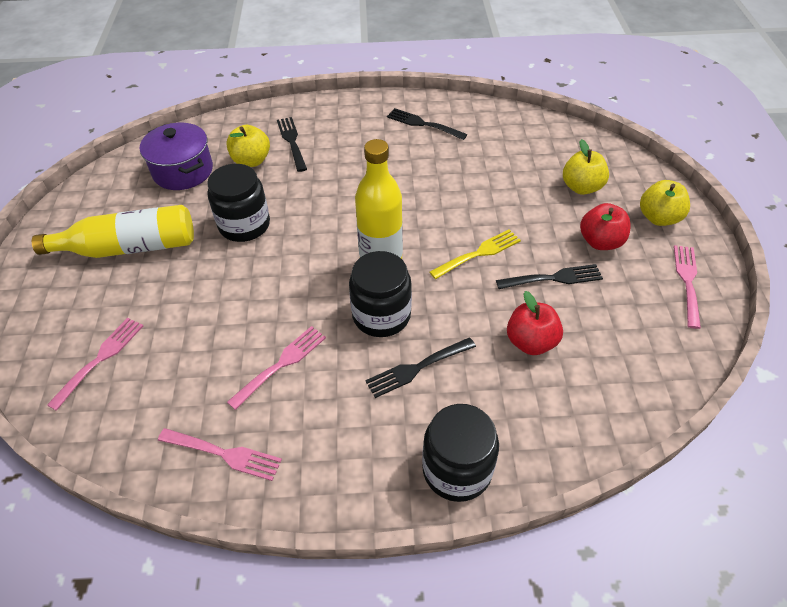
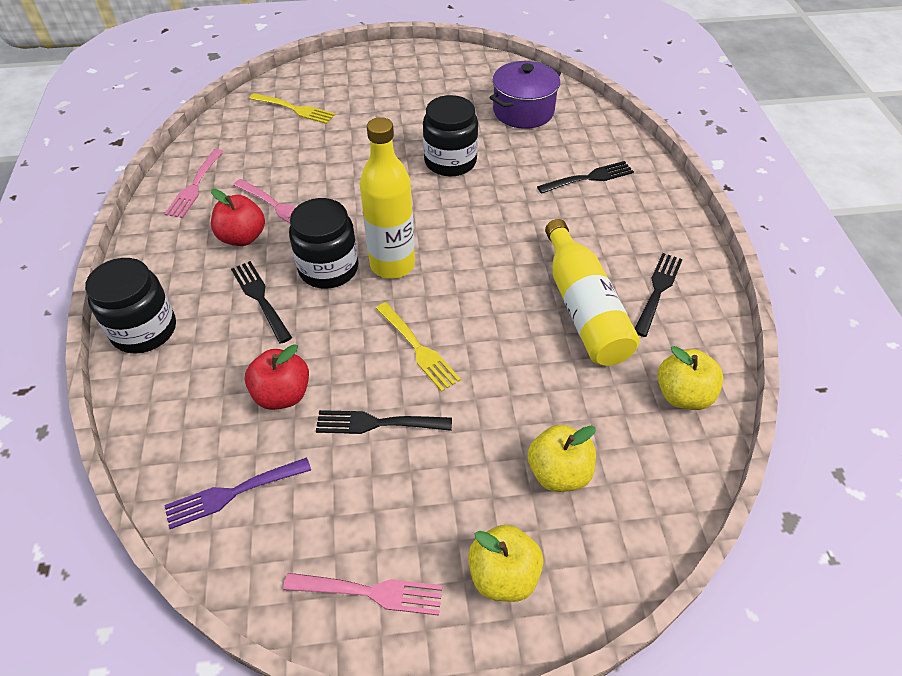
camera: 85 degrees right, 0 degrees up
(100, 359) = (295, 109): pink fork -> yellow fork
(129, 247) = (416, 99): yellow bottle -> yellow bottle (583, 308)
(251, 161) = (549, 153): yellow apple -> yellow apple (683, 395)
(553, 278) = (378, 423): black fork -> black fork turned 105 degrees clockwise
(600, 242) = (446, 485): red apple -> red apple (242, 237)
(630, 368) = (233, 493): none -> purple fork

